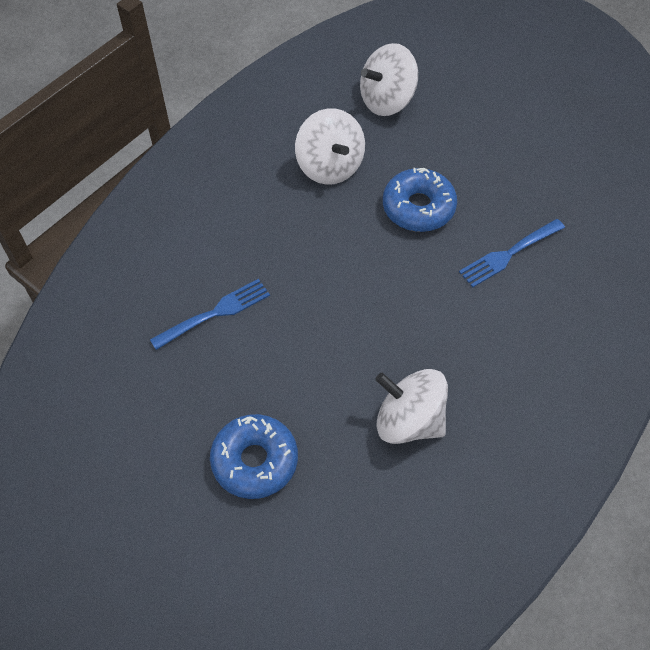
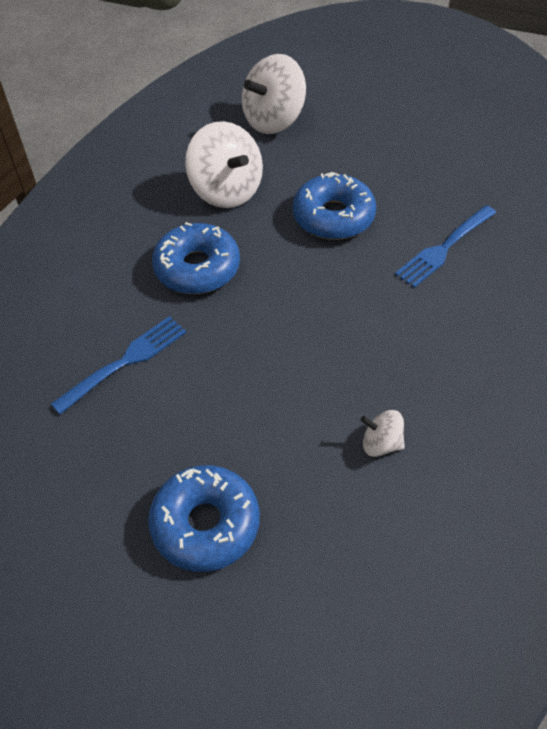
camera: 10 degrees left, 5 degrees down
(290, 238) = (197, 268): none -> blue donut
(409, 421) = (381, 443): white spinning top -> white spinning top, size x0.50

